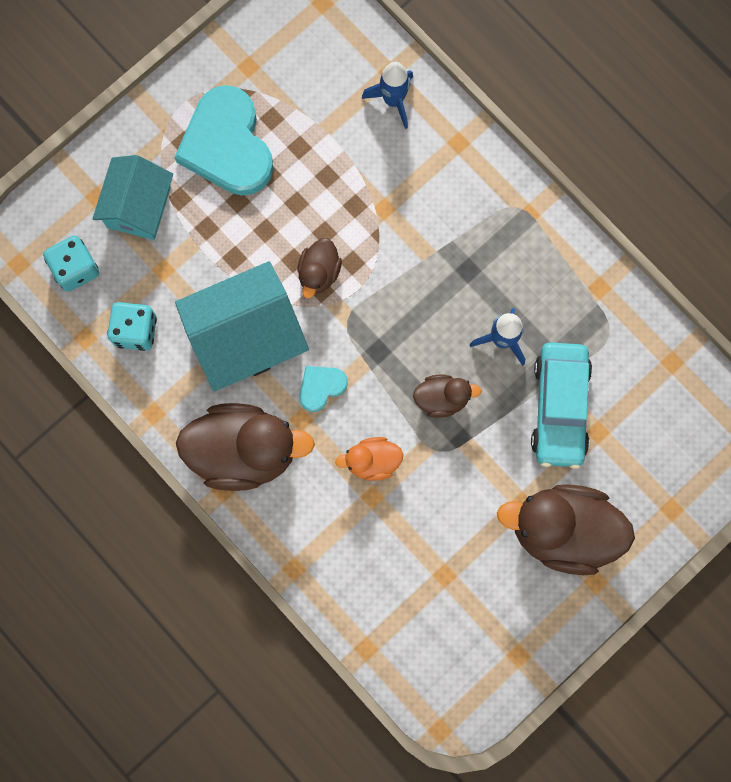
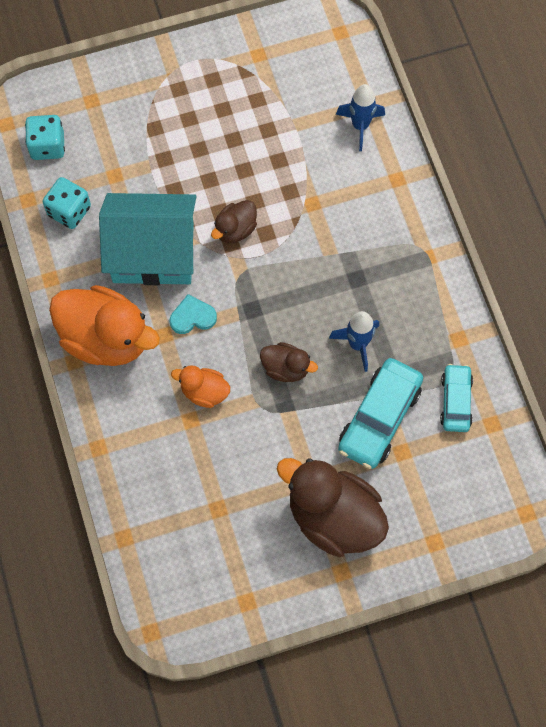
camera: 25 degrees right, 10 degrees down
(139, 207) = (120, 121): turquoise house -> none
(227, 145) = (212, 105): turquoise heart -> none
(244, 451) = (106, 338): brown duck -> orange duck
(626, 355) = (456, 401): none -> turquoise car

